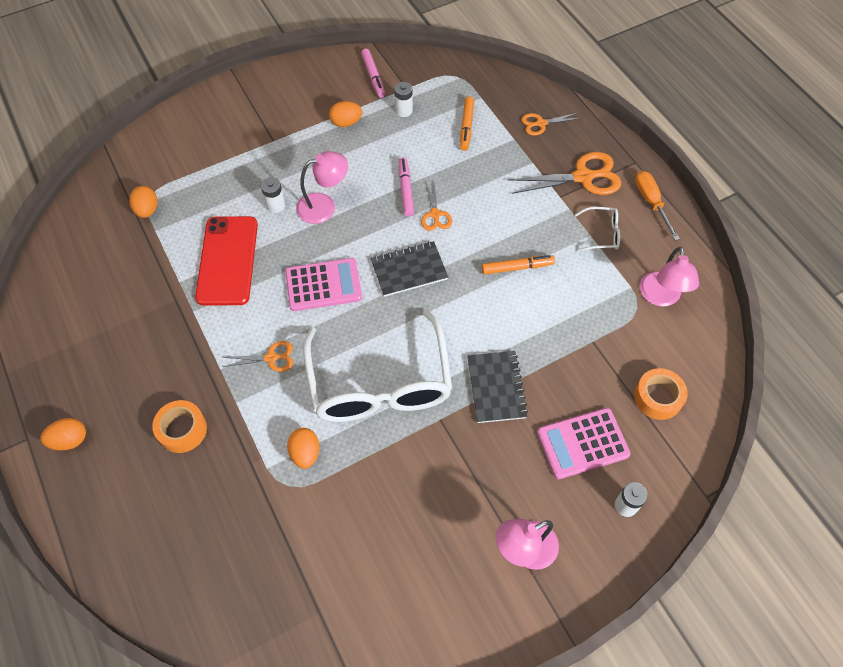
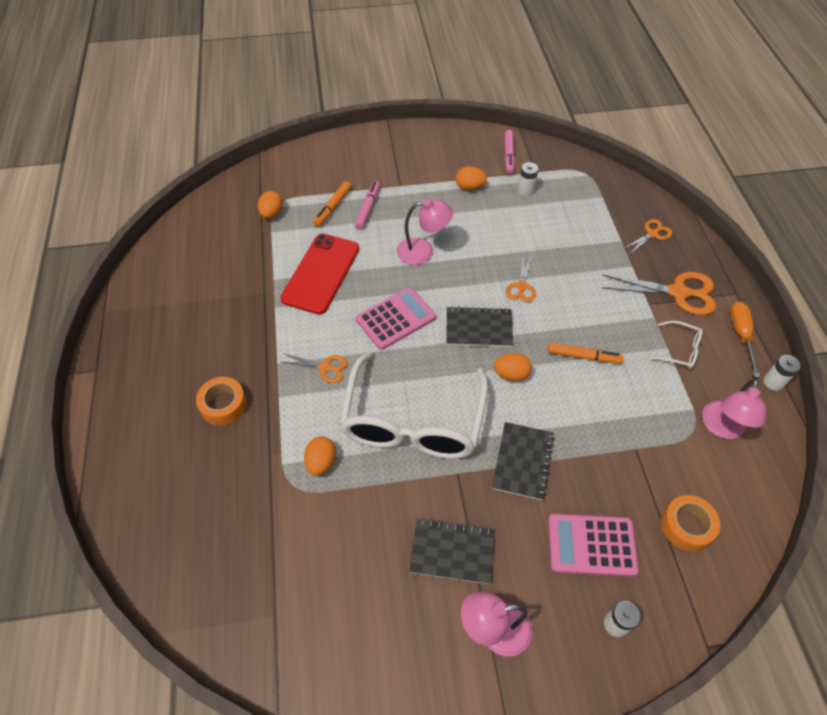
camera: 20 degrees right, 5 degrees down
(70, 440) = (129, 383): orange egg -> orange egg (511, 374)
(275, 205) = (380, 239): white battery -> white battery (773, 382)
(323, 285) = (396, 319): pink calculator -> pink calculator turned 45 degrees counterclockwise
(406, 190) = (502, 258): pink marker -> pink marker (368, 208)
(462, 494) = (452, 552): none -> black notebook
(466, 127) = (579, 218): orange marker -> orange marker (333, 207)
(541, 123) = (652, 234): orange scissors -> orange scissors turned 135 degrees clockwise

